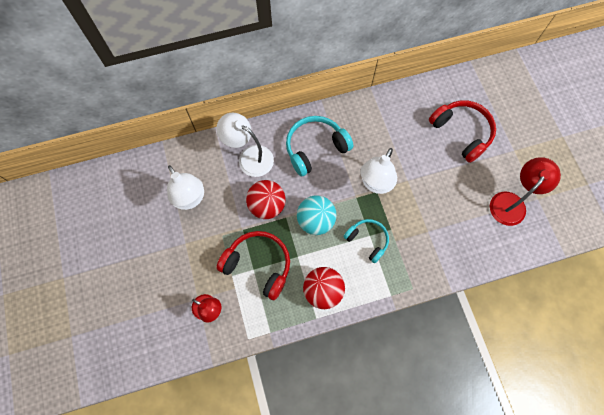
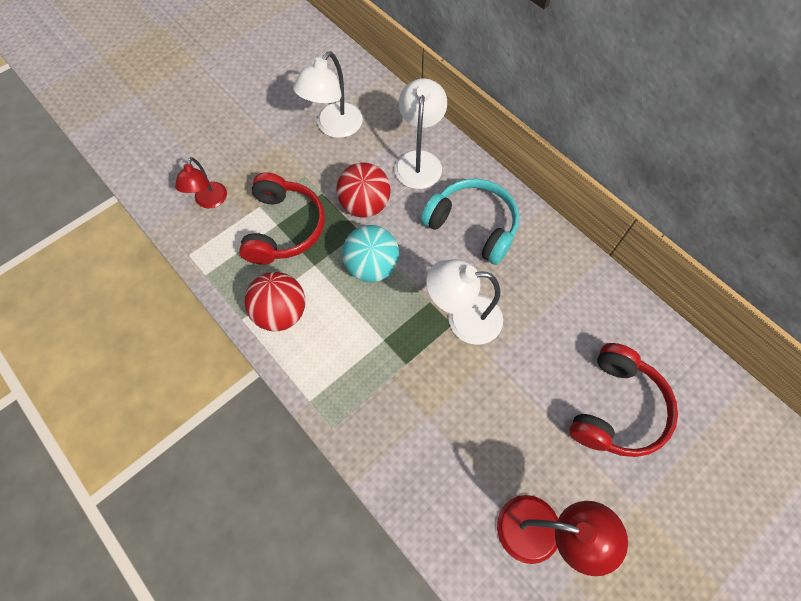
camera: 65 degrees right, 5 degrees down
(367, 240) = (374, 340): turquoise headphones -> none

